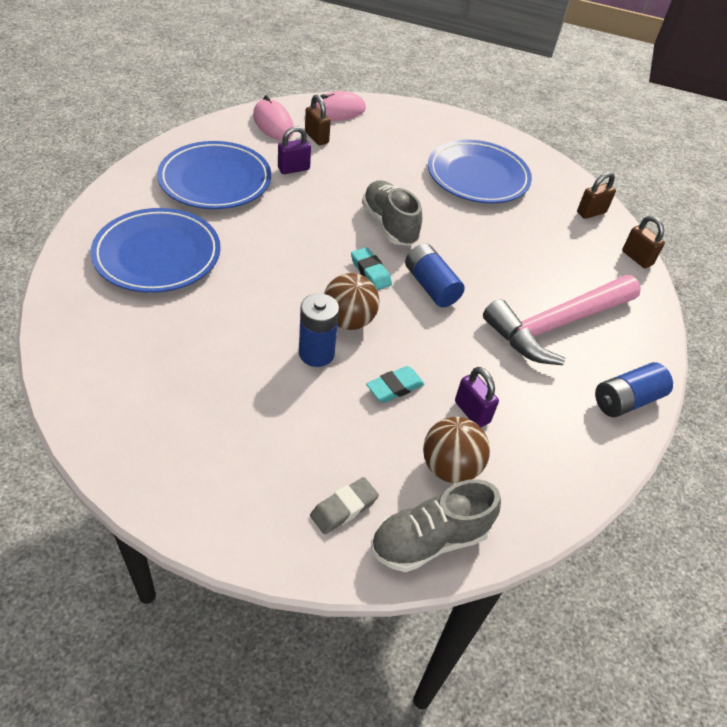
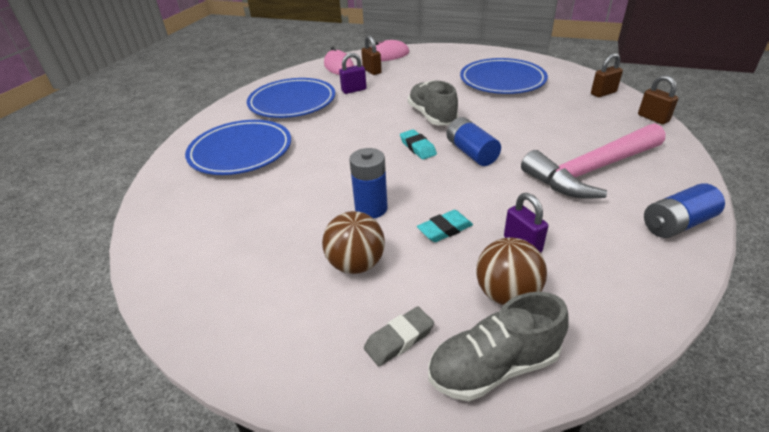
camera: 10 degrees right, 10 degrees down
(348, 321) = (399, 182): brown ball -> brown ball (356, 264)

